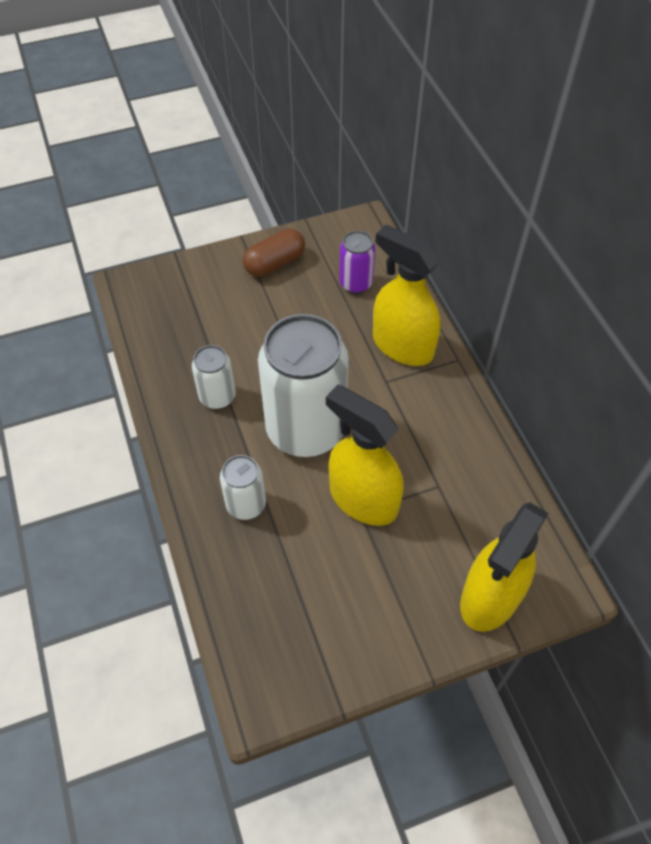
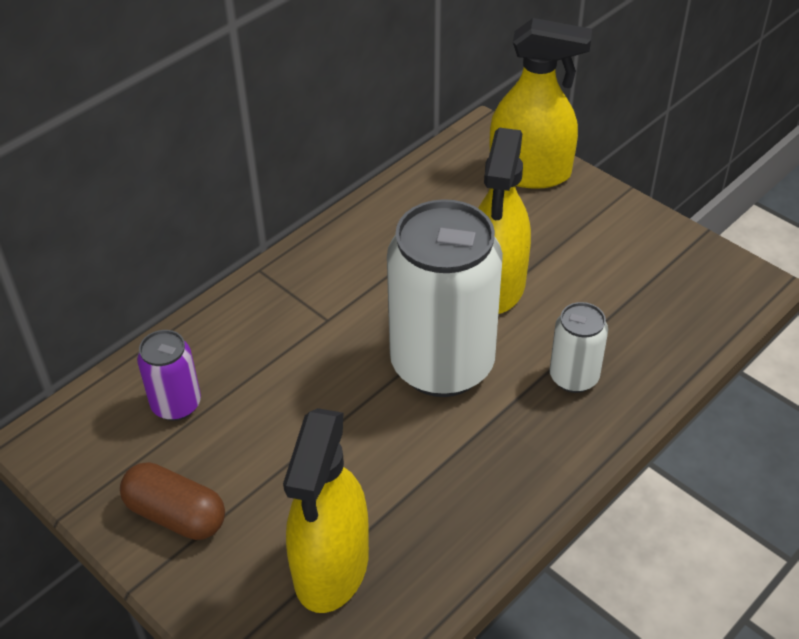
camera: 115 degrees left, 10 degrees down
(217, 397) = (451, 472): white can -> none
(402, 346) = (264, 323): yellow spray bottle -> yellow spray bottle (331, 567)

